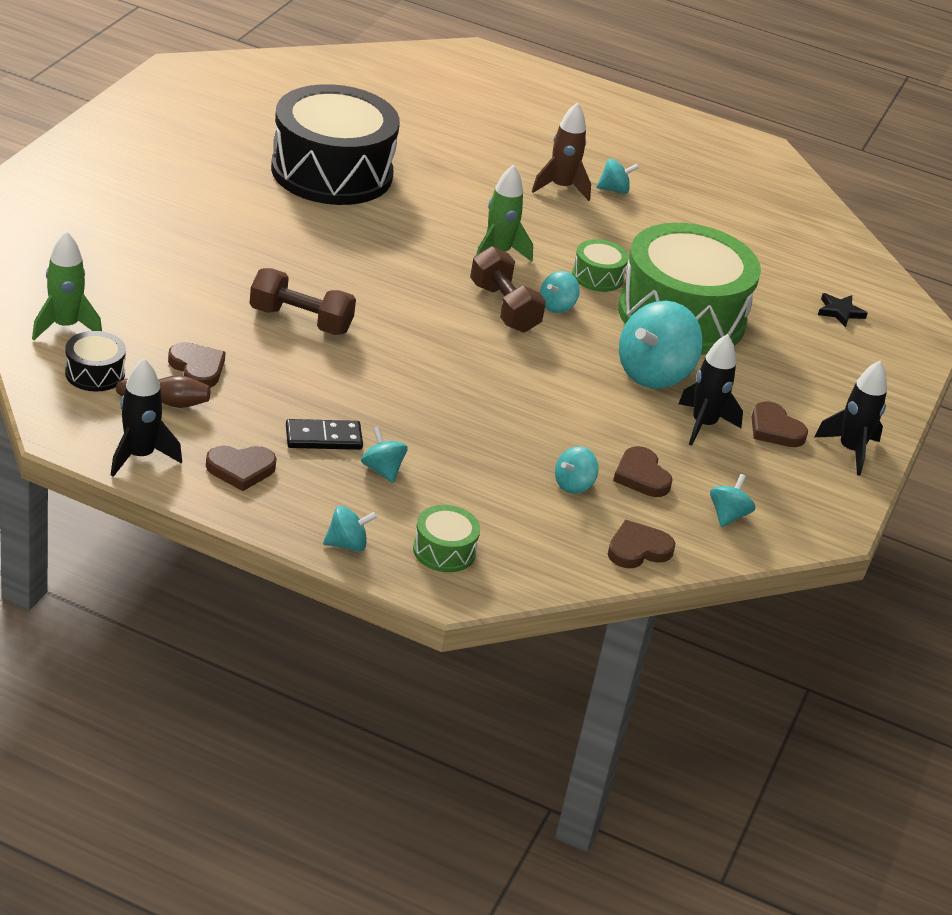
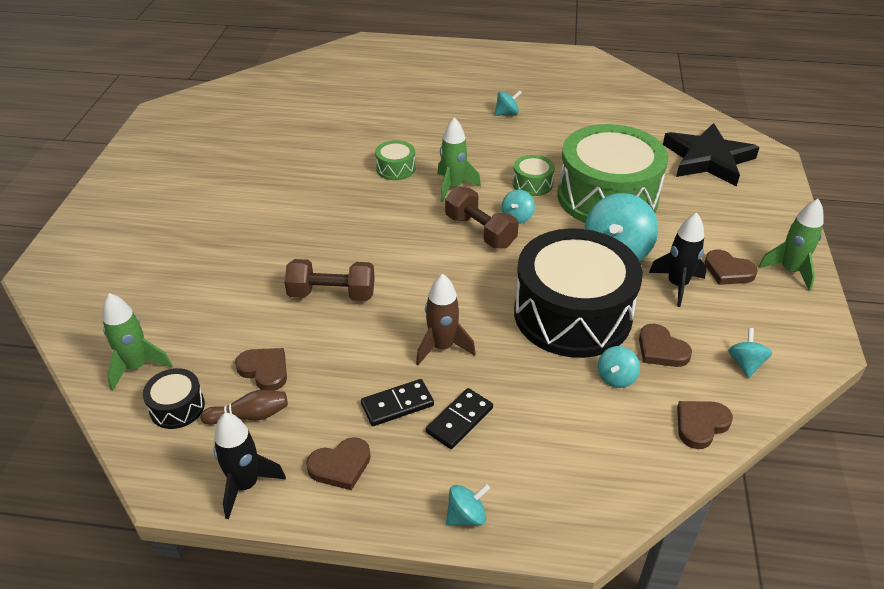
camera: 10 degrees left, 5 degrees up
(332, 172) = (304, 158): black drum -> black drum (572, 314)
(382, 470) = (459, 420): turquoise spinning top -> black domino
(444, 551) = (550, 490): green drum -> green drum (395, 168)
(561, 187) = (470, 122): brown rocket -> brown rocket (442, 347)
(840, 312) = (708, 159): black star -> black star, size x2.47
(850, 450) = (790, 271): black rocket -> green rocket

